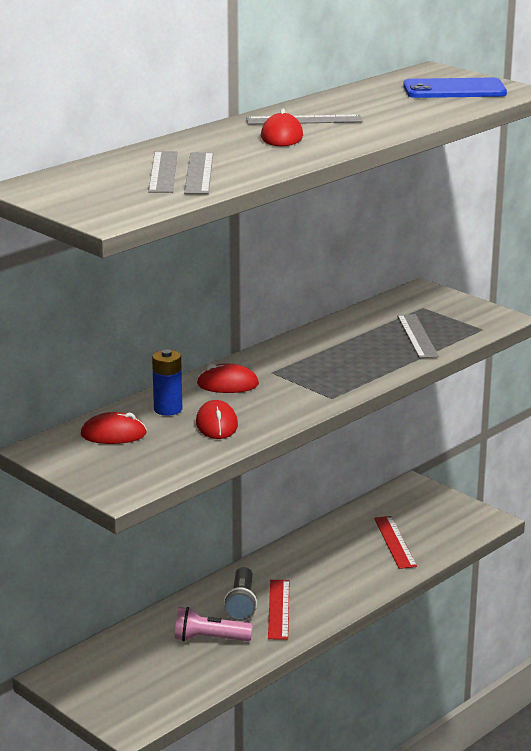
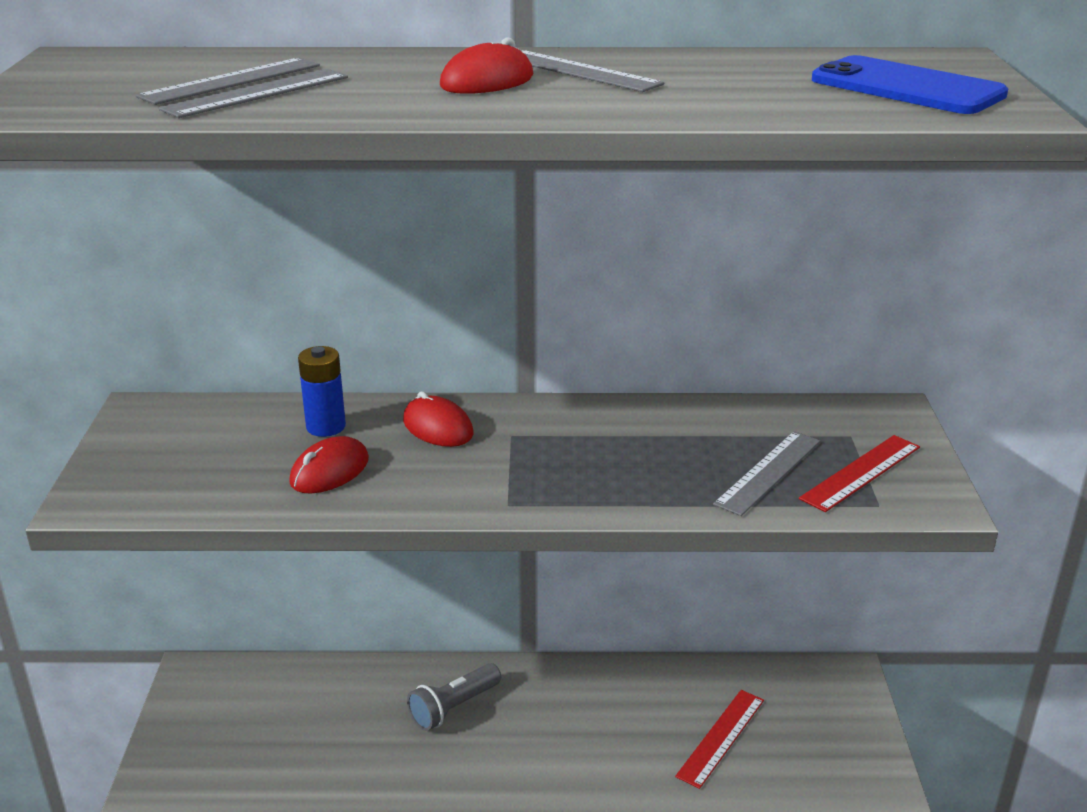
camera: 45 degrees right, 5 degrees up
(113, 434) = (224, 429): red mouse -> none
(209, 639) = (364, 728): pink flashlight -> none
(279, 609) = (478, 740): red ruler -> red ruler (861, 472)

